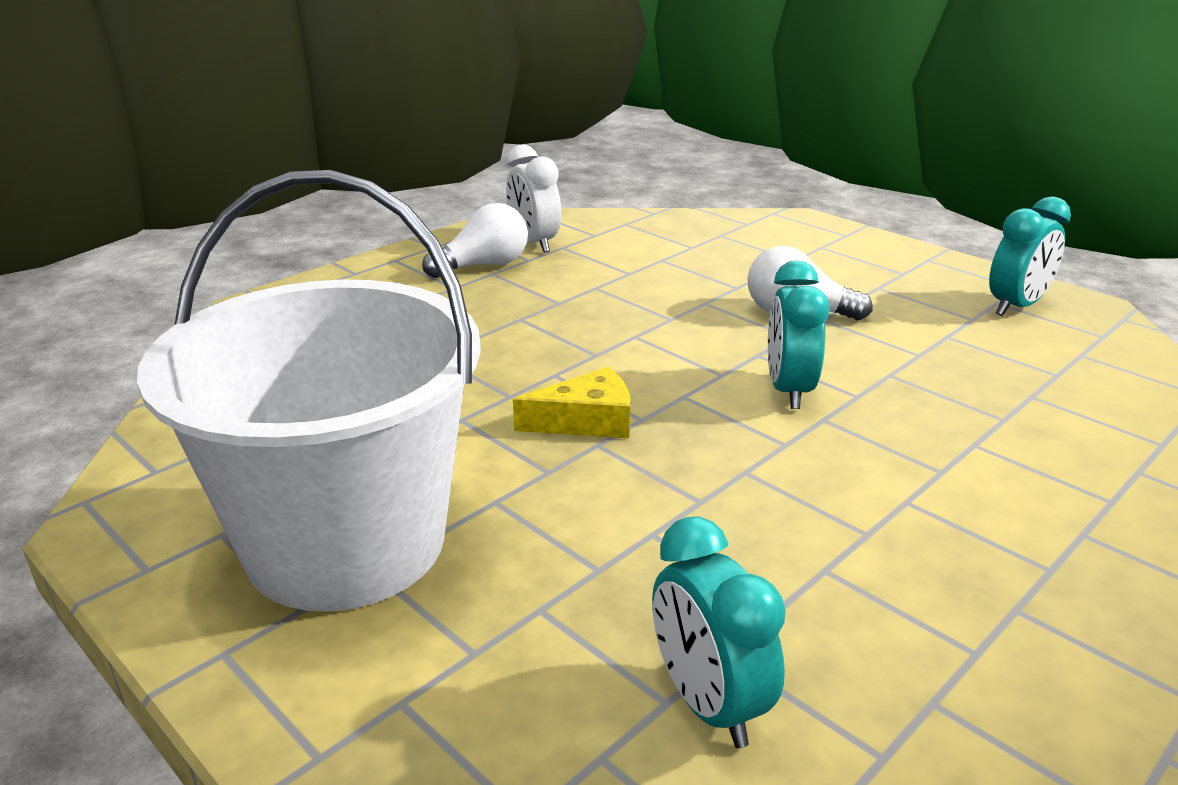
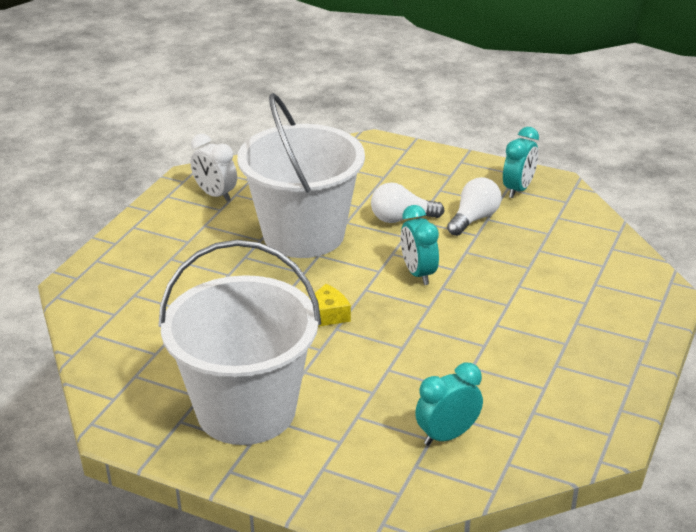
camera: 20 degrees left, 5 degrees up
(483, 266) = (195, 220): white light bulb -> white light bulb (474, 219)
(628, 307) = (303, 234): none -> white bucket
(708, 703) = (447, 435): turquoise clock -> turquoise clock turned 105 degrees clockwise

